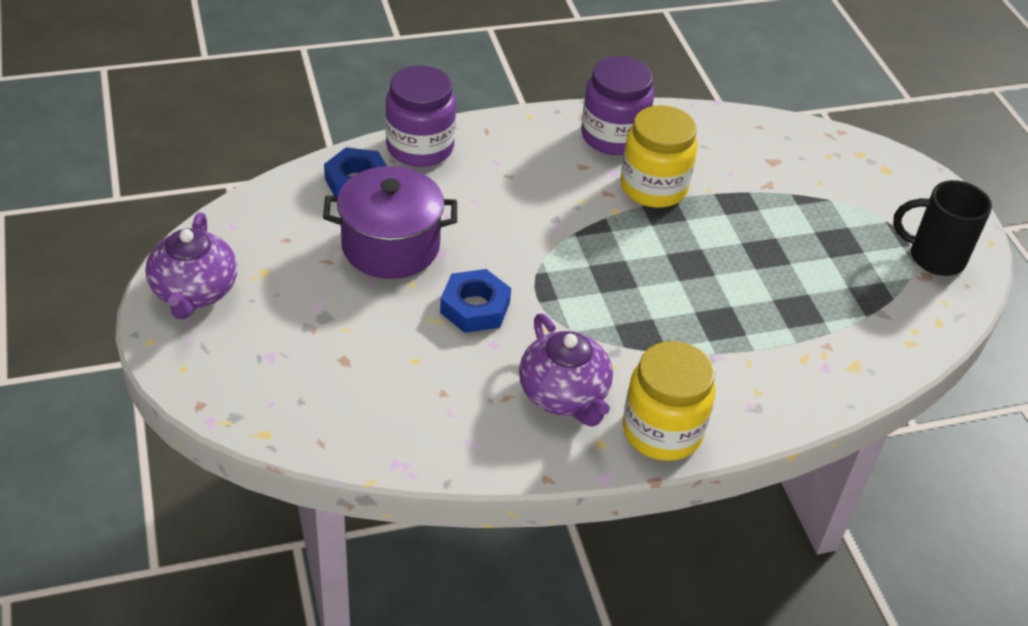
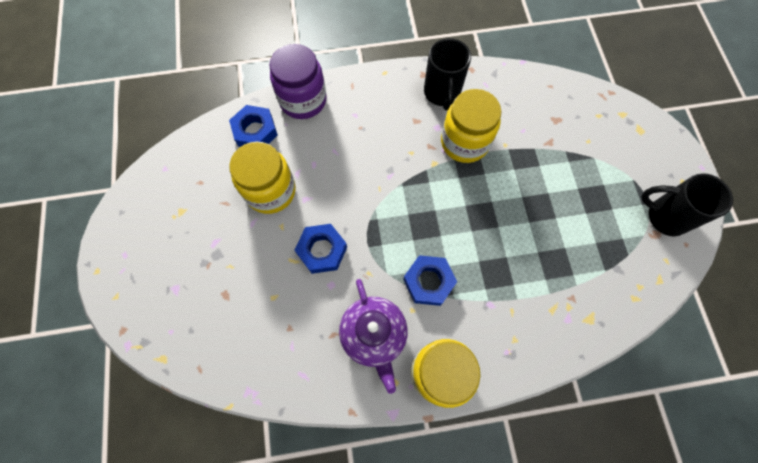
camera: 10 degrees right, 25 degrees up
(194, 292) = (132, 228): purple teapot -> none
(390, 246) = (270, 191): purple pot -> yellow jar
(613, 136) = (442, 93): purple jar -> black mug
(630, 336) = (428, 282): none -> blue nut

